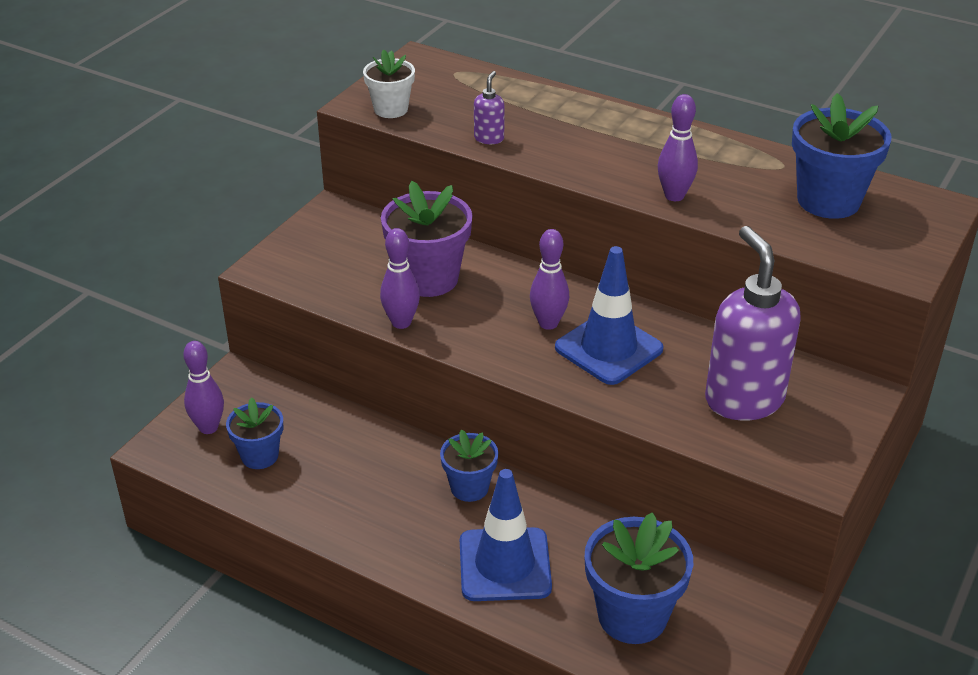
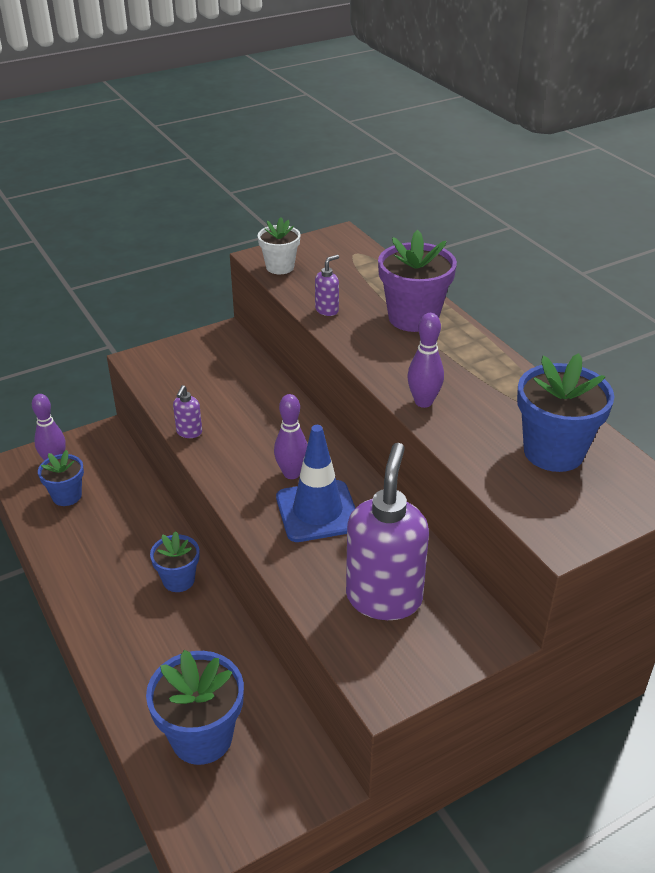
camera: 30 degrees right, 0 degrees up
(401, 322) = (189, 432): purple bowling pin -> purple soap dispenser
(428, 278) = (239, 407): purple flower pot -> purple flower pot (413, 318)
(504, 565) = (149, 650): blue traffic cone -> none

